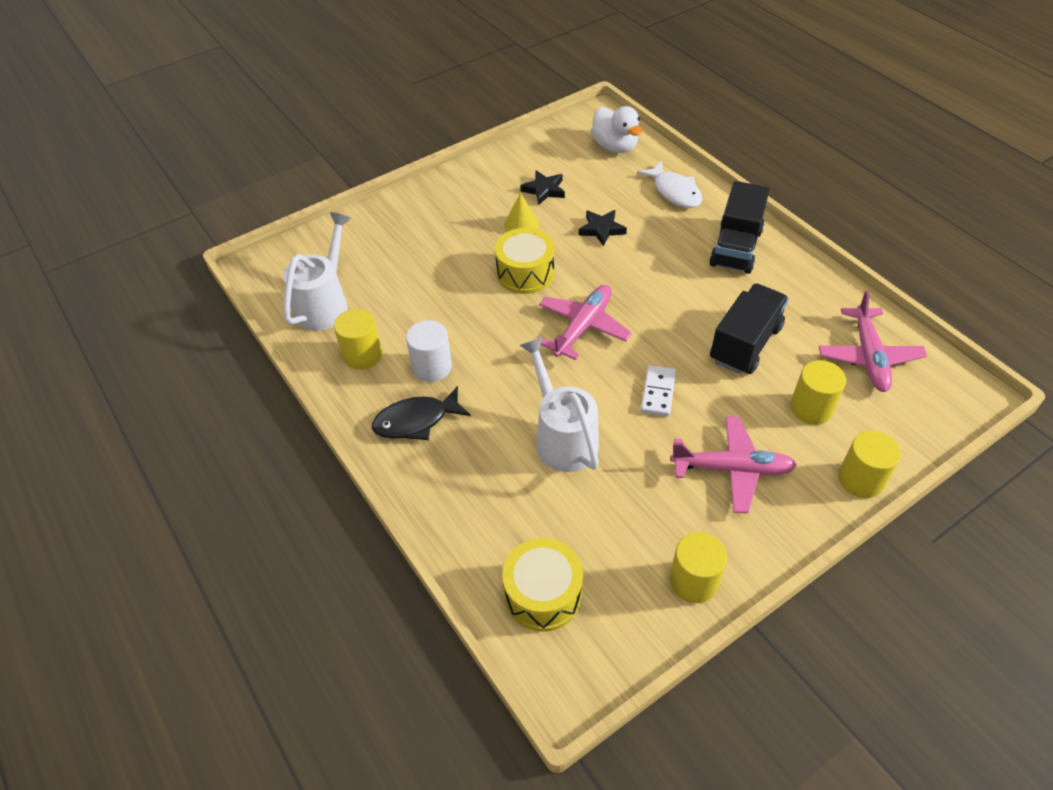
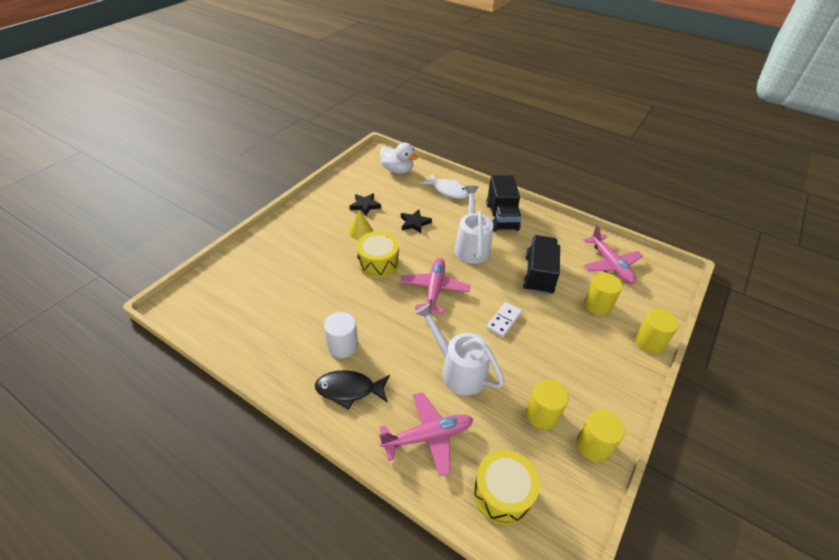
camera: 25 degrees left, 5 degrees down
(325, 303) = (240, 320): white watering can -> white watering can (471, 246)
(362, 355) = (286, 351): yellow cylinder -> yellow cylinder (542, 414)
(416, 421) = (349, 389): black fish -> black fish turned 45 degrees clockwise
(658, 392) = (504, 320): white domino -> white domino turned 45 degrees clockwise
(732, 469) = (575, 358): pink plane -> pink plane (428, 436)

